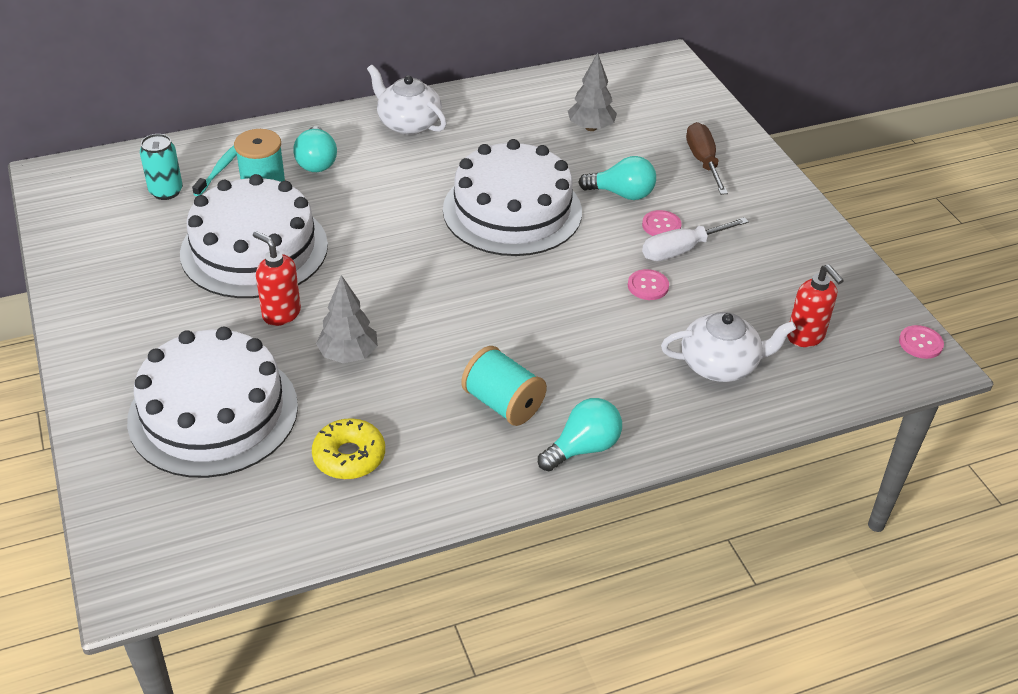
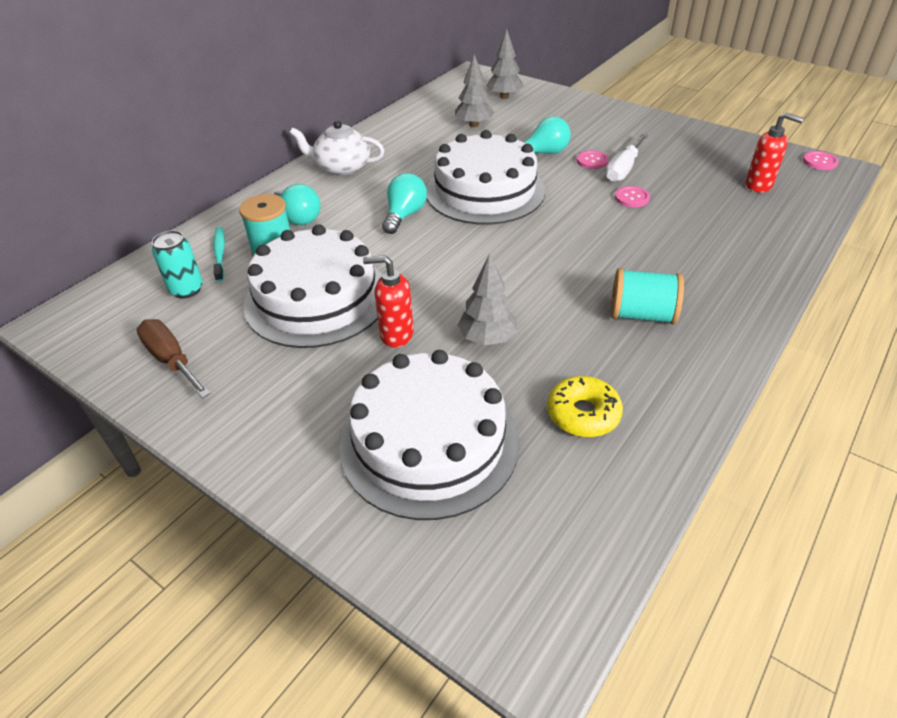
camera: 30 degrees left, 0 degrees up
(583, 448) = (731, 316): turquoise light bulb -> turquoise light bulb (404, 215)
(665, 105) = (504, 96): none -> grey tree
(703, 161) = (568, 117): brown screwdriver -> brown screwdriver (172, 360)
(720, 365) = (737, 223): white teapot -> none

